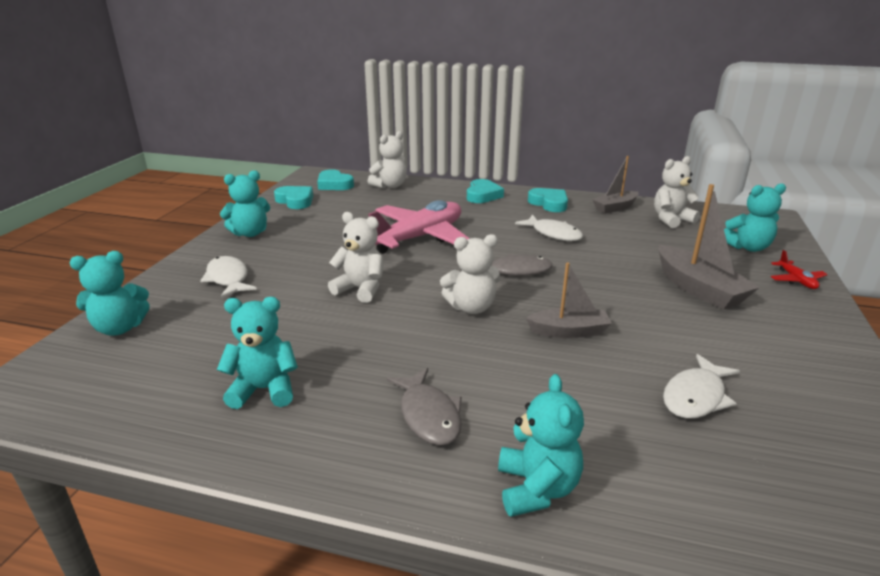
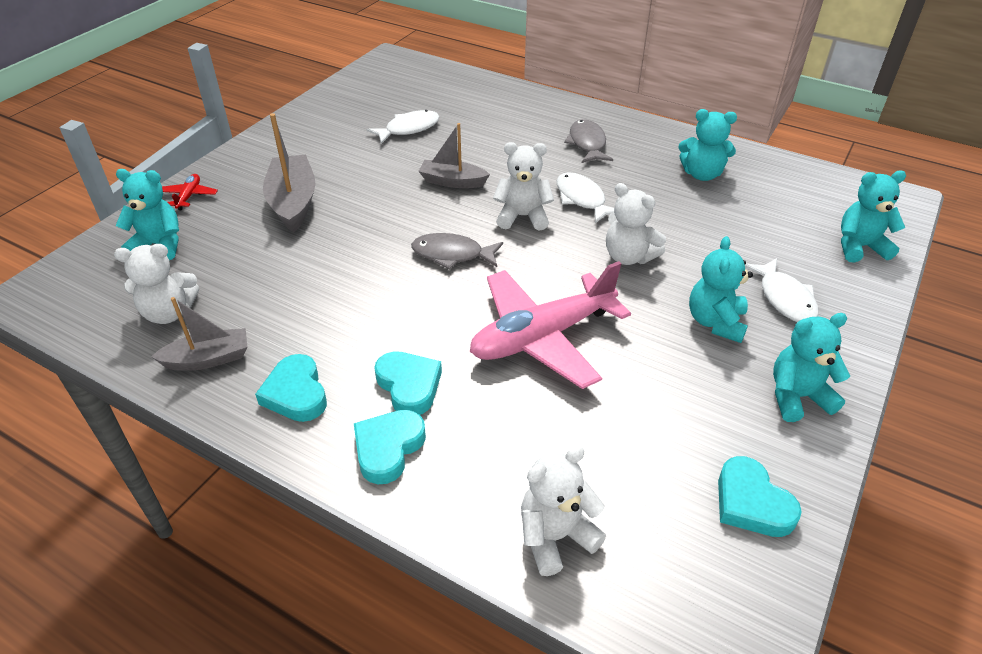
camera: 165 degrees left, 15 degrees up
(334, 184) = (680, 574): turquoise heart -> turquoise heart (409, 386)
(536, 488) = (539, 106): turquoise teddy bear -> turquoise teddy bear (715, 322)
(553, 234) = (357, 312): white fish -> white fish (582, 199)

